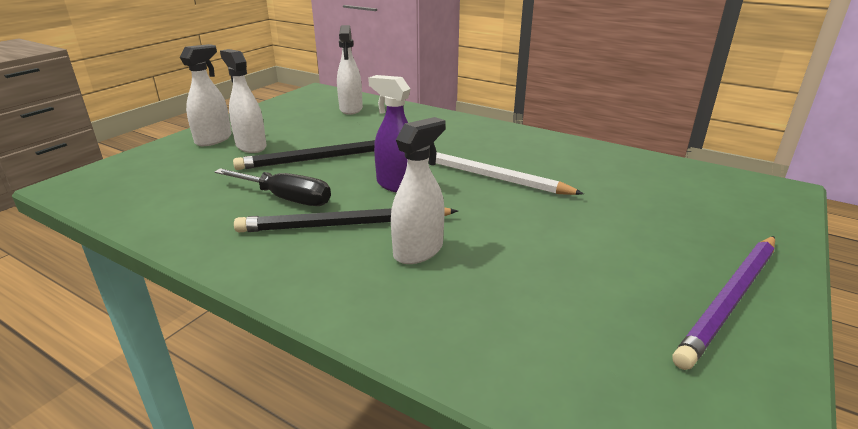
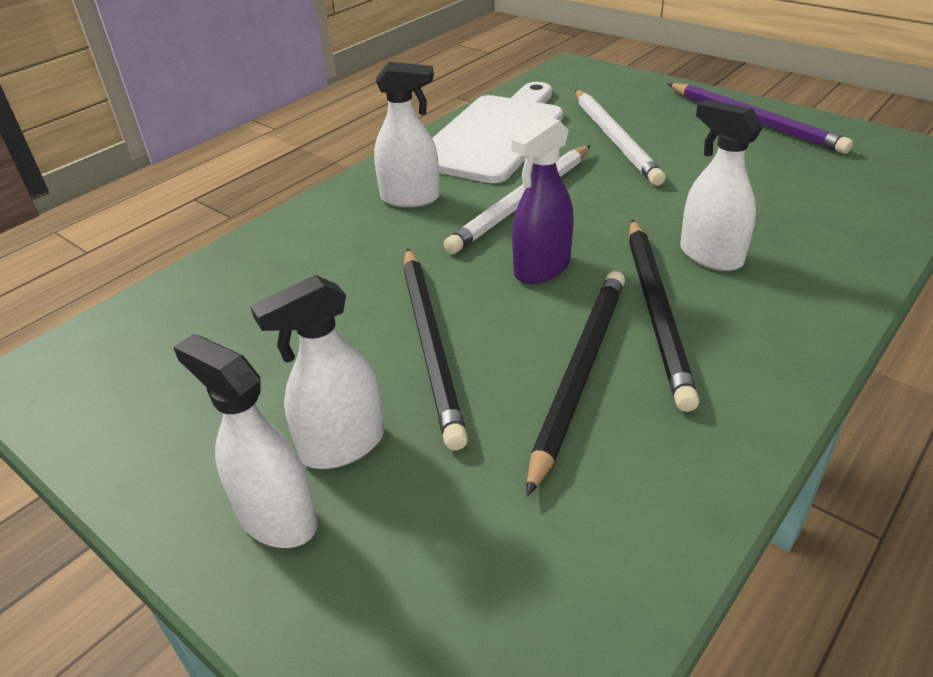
camera: 80 degrees left, 10 degrees up
(285, 198) = (579, 372): black screwdriver -> black pencil
(351, 109) = (194, 320): white spray bottle -> white spray bottle (410, 198)
(592, 162) = (495, 135): none -> white cutting board
(618, 211) = (615, 139): none -> white pencil

